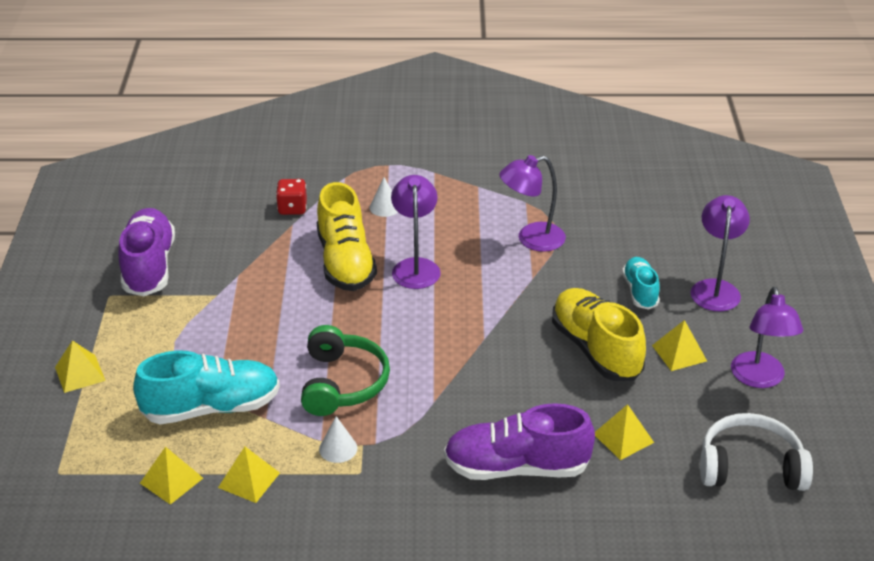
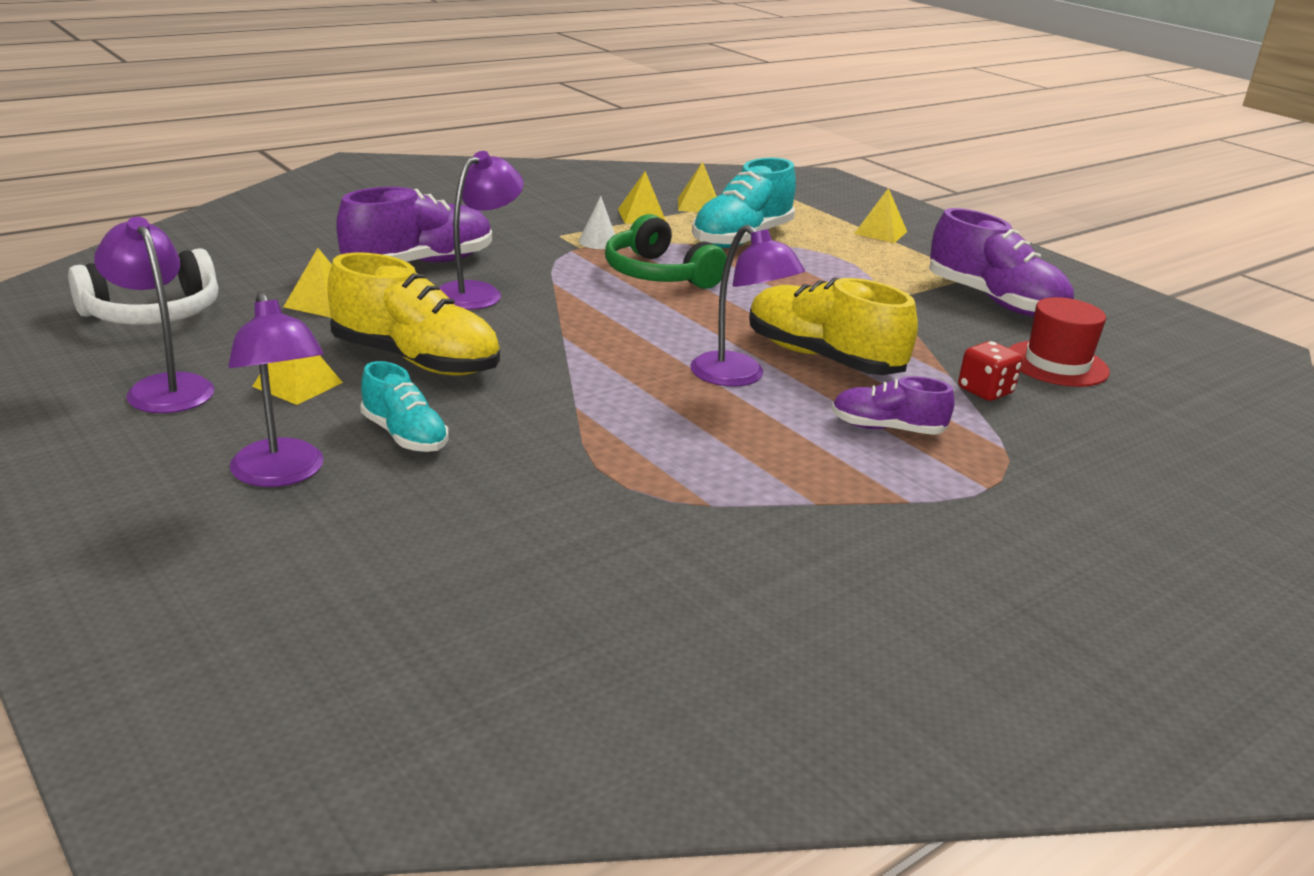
camera: 140 degrees right, 10 degrees down
(215, 209) = (1057, 364): none -> red hat
(384, 207) = (887, 429): white cone -> purple shoe
(531, 239) = (634, 453): purple lamp -> purple lamp (478, 292)

